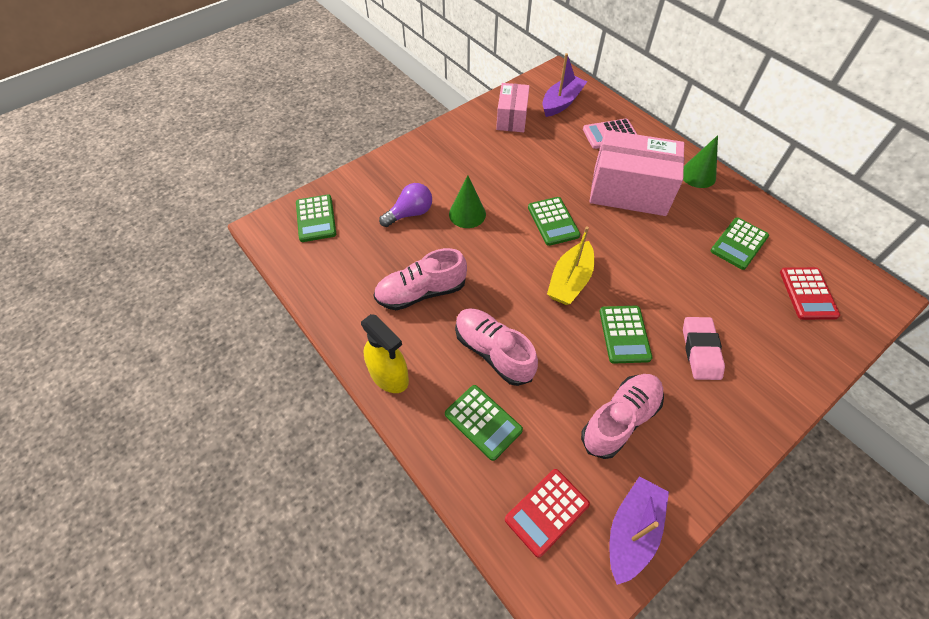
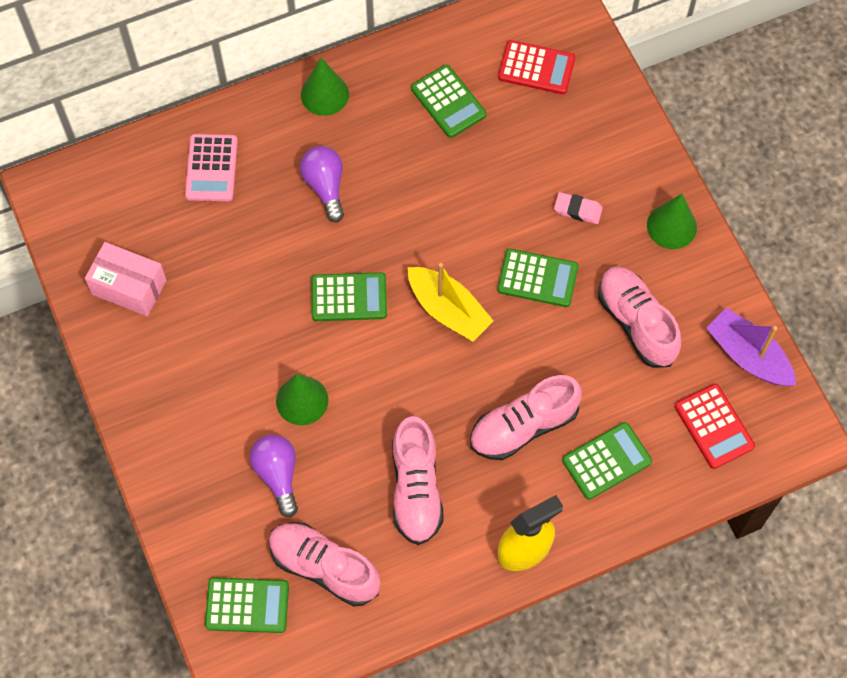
camera: 75 degrees left, 10 degrees up
(350, 252) = (324, 567): none -> pink shoe
(561, 102) = (119, 207): purple boat -> none
(629, 191) = (325, 187): pink box -> purple light bulb
(700, 350) = (577, 210): pink eraser -> pink eraser, size x0.64
(728, 430) = (671, 226): none -> green cone

